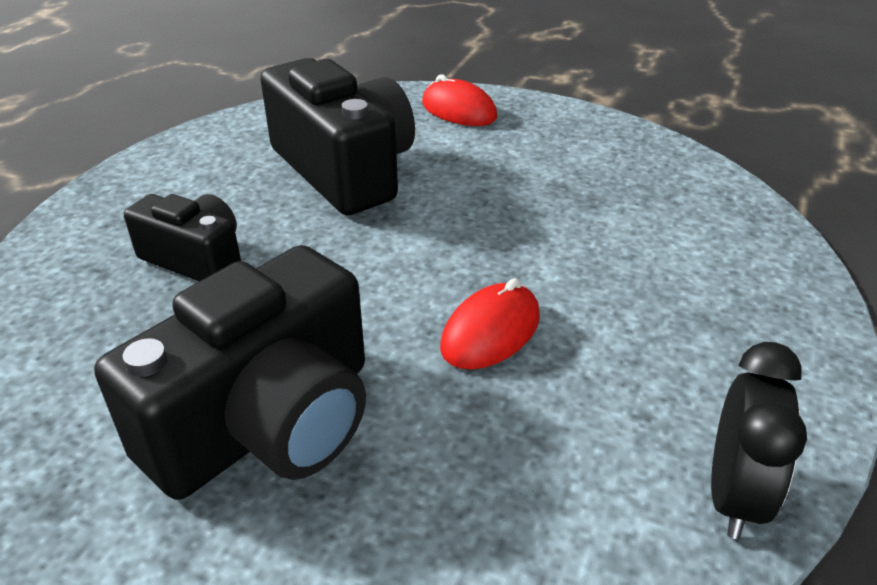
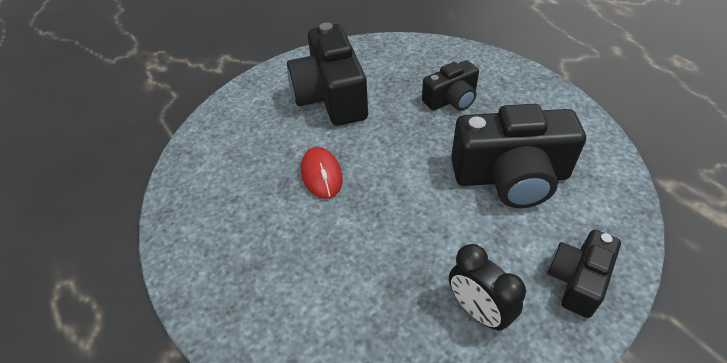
camera: 125 degrees right, 10 degrees up
(458, 110) = (577, 280): red mouse -> black camera
(733, 495) = (180, 200): black clock -> black clock (478, 311)

